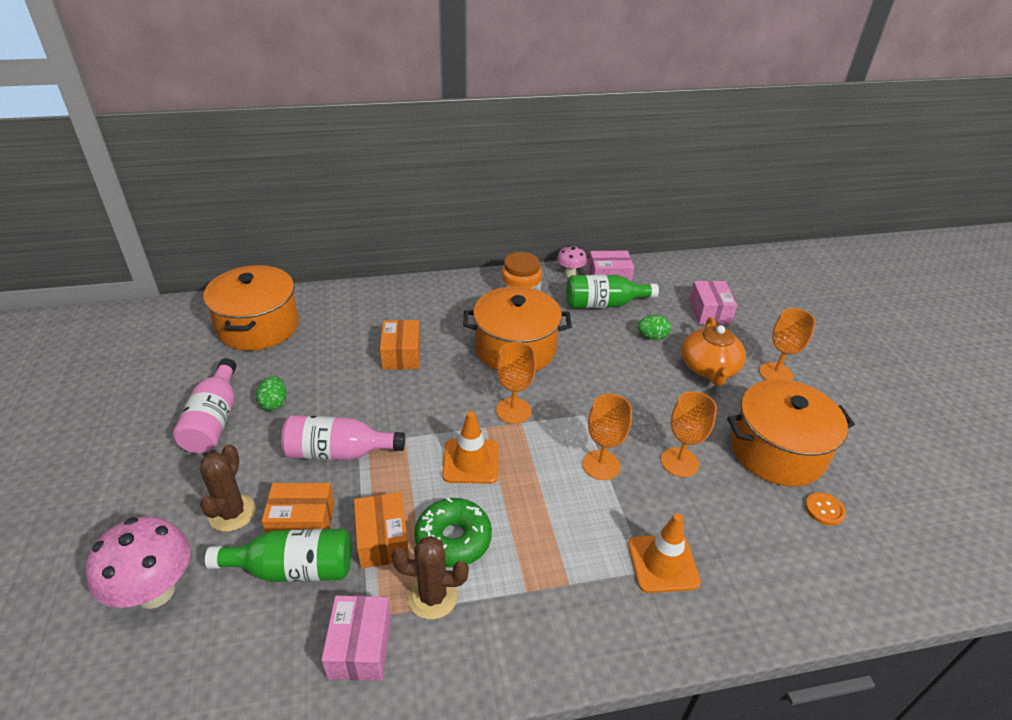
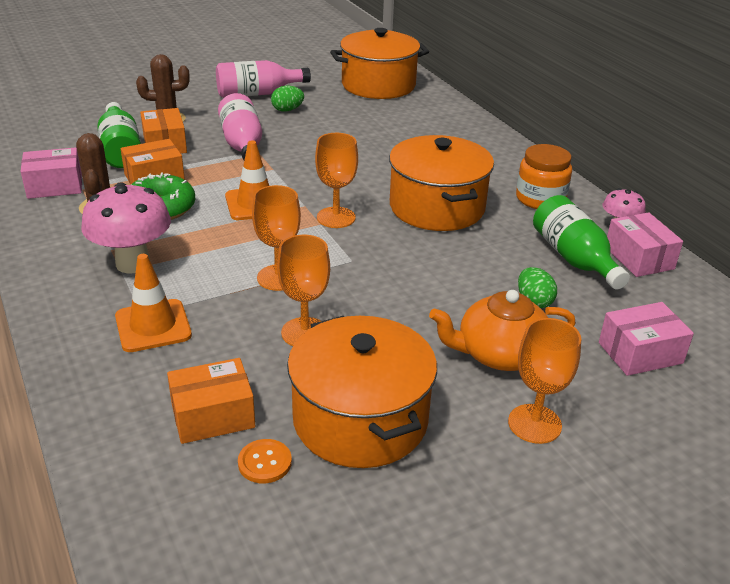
camera: 75 degrees right, 5 degrees down
(155, 592) = (96, 111): pink mushroom -> pink mushroom (133, 263)
(401, 354) = (384, 149): orange box -> orange box (213, 415)

